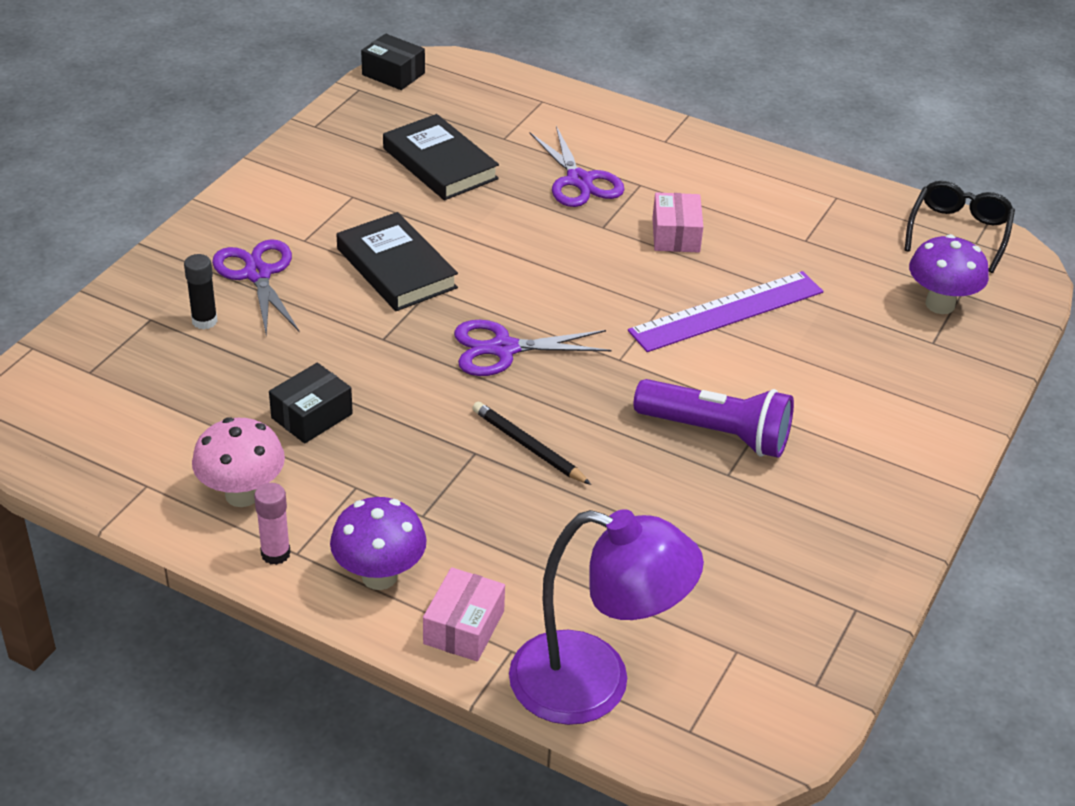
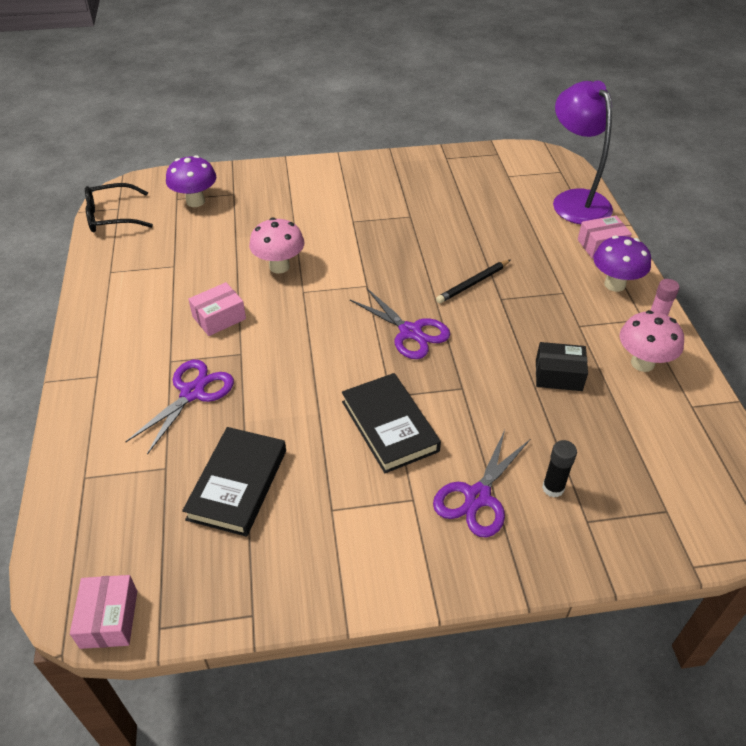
camera: 125 degrees left, 5 degrees up
(393, 74) = (109, 619): black box -> pink box
(396, 268) = (389, 426): black book -> black book turned 45 degrees counterclockwise
(528, 446) = (472, 283): black pencil -> black pencil turned 45 degrees clockwise
(716, 433) = (386, 230): purple flashlight -> none
(726, 311) = (279, 266): purple ruler -> pink mushroom

